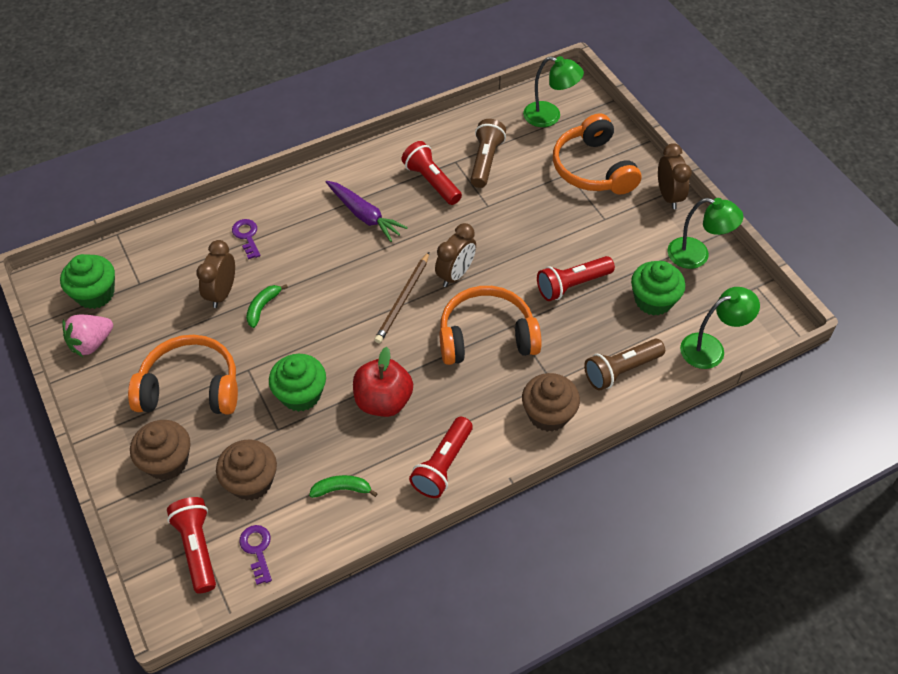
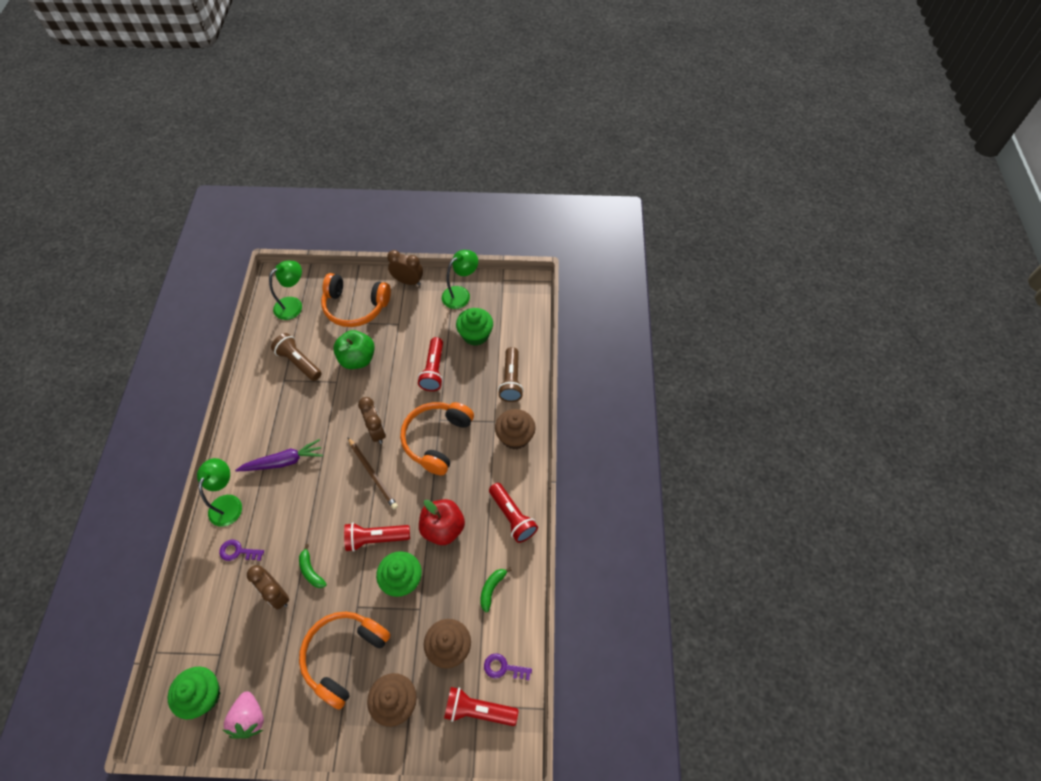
camera: 60 degrees left, 5 degrees up
(431, 182) = (289, 404): red flashlight -> red flashlight (375, 539)
(529, 208) = (357, 359): none -> green apple
(711, 348) = (527, 327): green lamp -> green lamp (228, 503)

